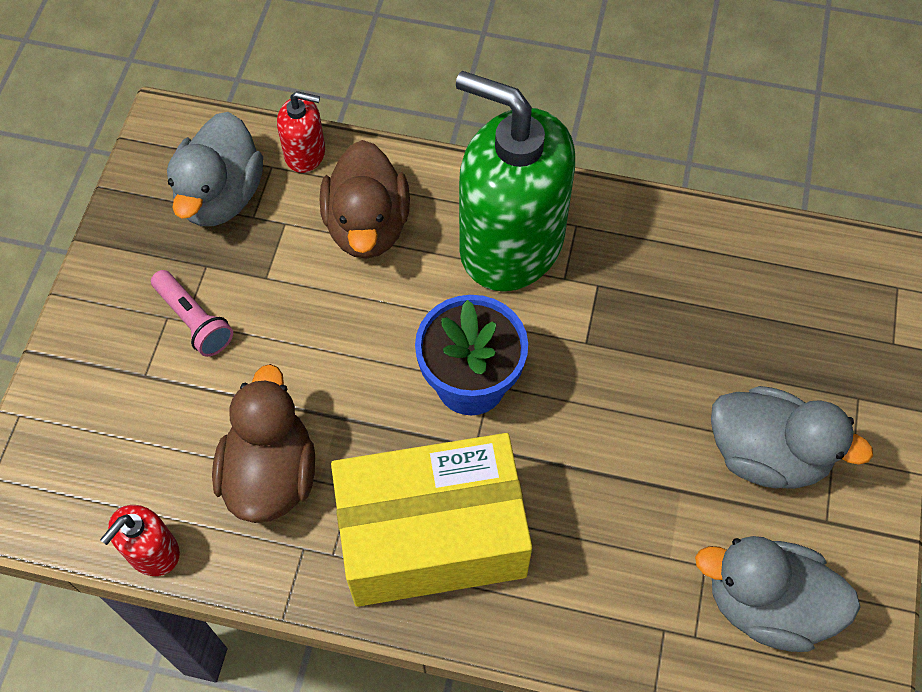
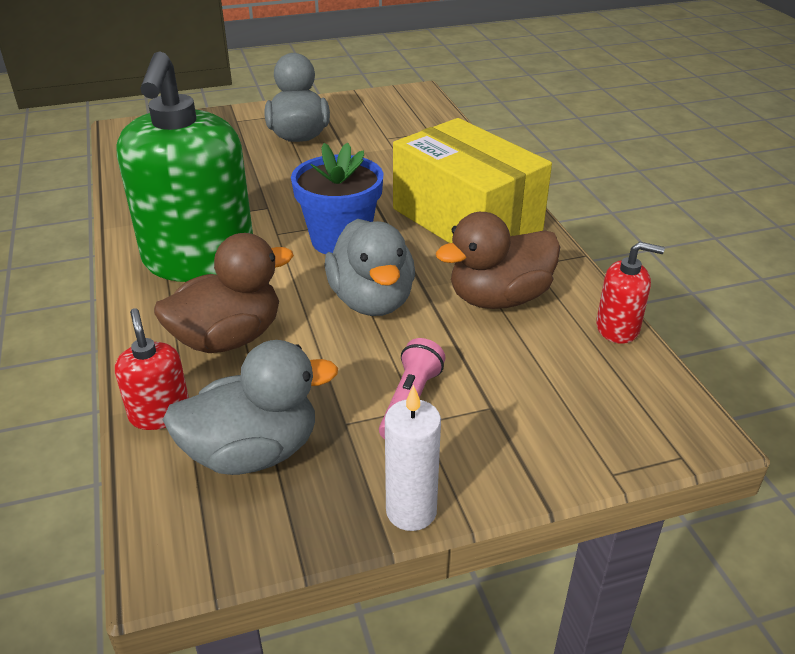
camera: 120 degrees left, 25 degrees down
(94, 265) = (411, 511): none -> white candle
(766, 604) = (390, 119): grey duck -> grey duck (372, 301)

